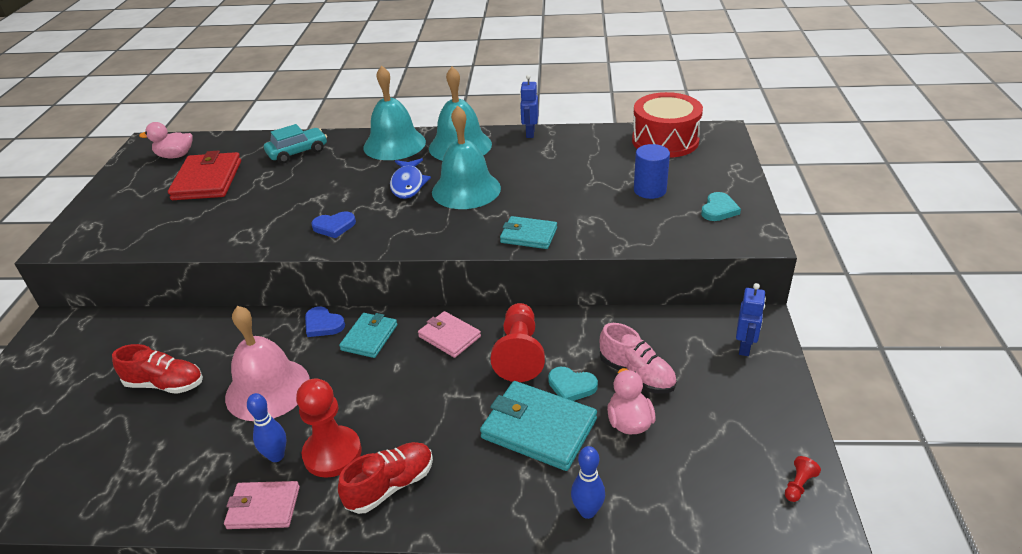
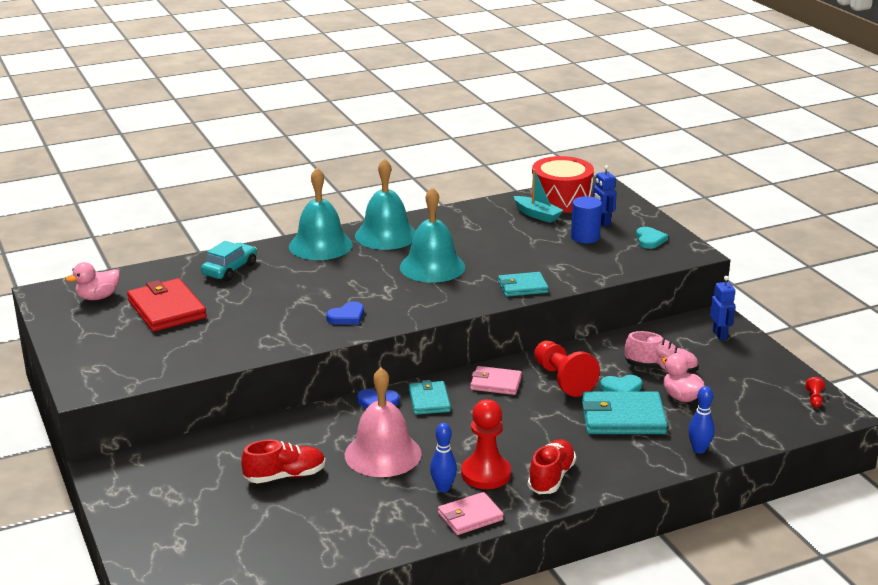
camera: 30 degrees left, 10 degrees down
(408, 184) = (374, 273): blue fish -> none
(530, 133) = (439, 214): blue robot -> blue robot (602, 222)
(624, 153) = (537, 215): none -> turquoise boat

